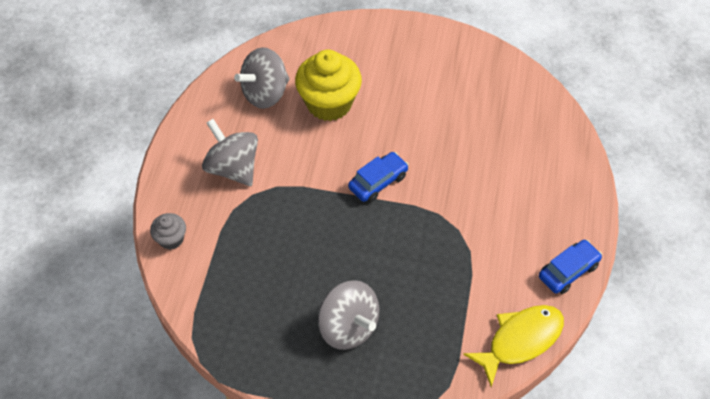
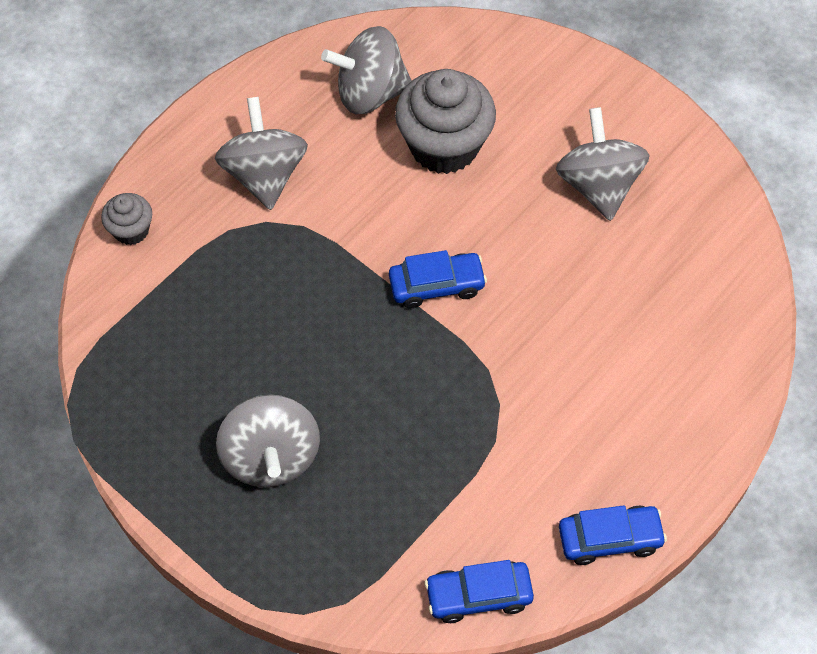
camera: 30 degrees right, 5 degrees up
(329, 103) = (444, 146): yellow cupcake -> grey cupcake
(430, 85) = (598, 185): none -> grey spinning top
(520, 340) = (478, 595): yellow fish -> blue car

